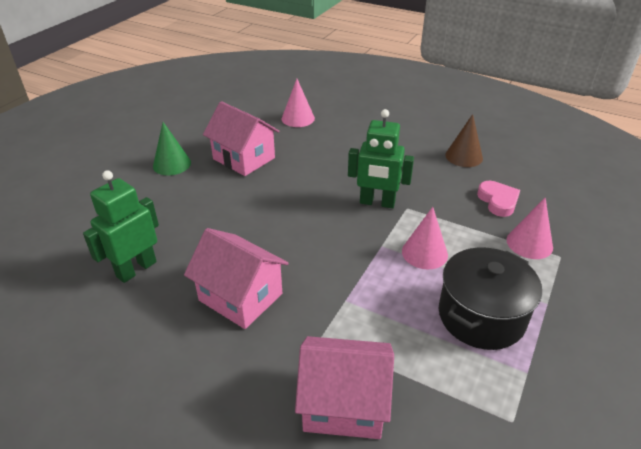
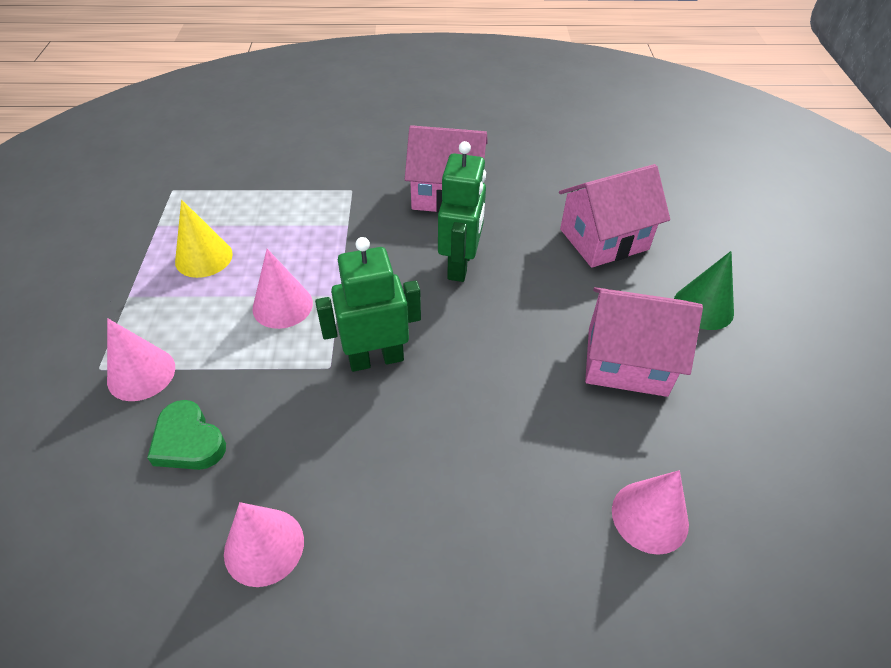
camera: 150 degrees right, 10 degrees up
(136, 269) = (564, 182): green robot -> green robot (460, 265)
(344, 404) = (308, 159): pink house -> pink house (603, 239)
(464, 156) = (264, 546): brown cone -> pink cone
(481, 316) = (204, 257): black pot -> yellow cone
(498, 201) = (188, 441): pink heart -> green heart

